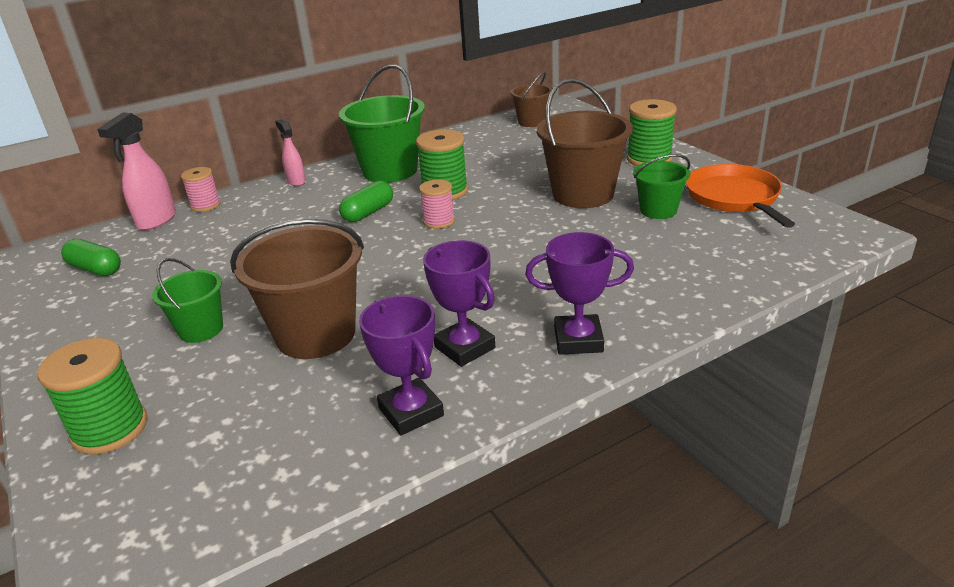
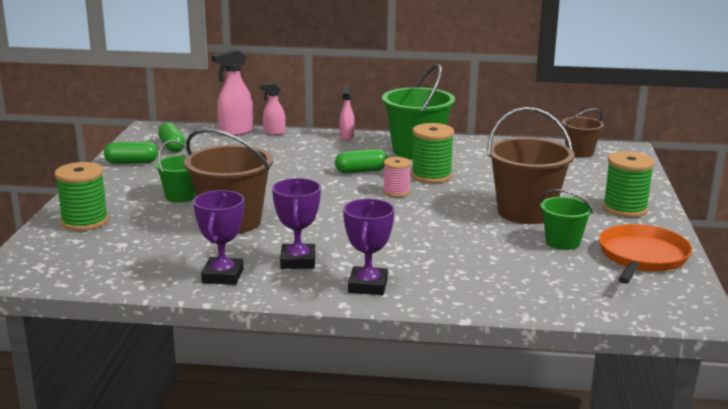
camera: 35 degrees right, 10 degrees down
(65, 312) = (131, 162): none -> green capsule
(205, 205) = (274, 133): pink spool -> pink spray bottle
(578, 340) = (368, 286): purple trophy -> purple trophy turned 60 degrees clockwise

